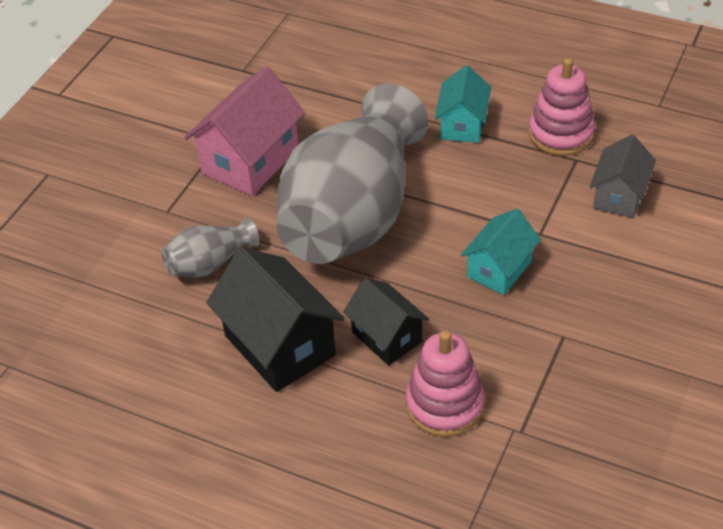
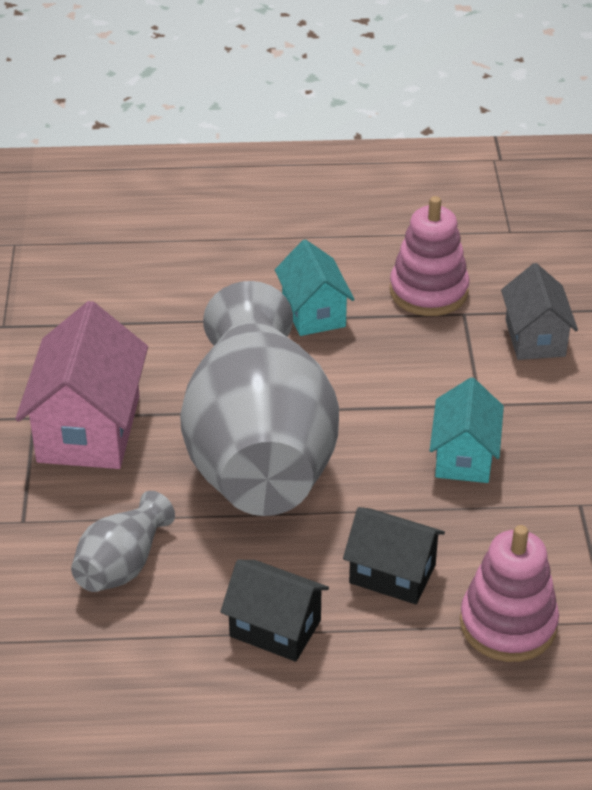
camera: 30 degrees left, 5 degrees down
(280, 345) = (275, 628): black house -> black house, size x0.62

